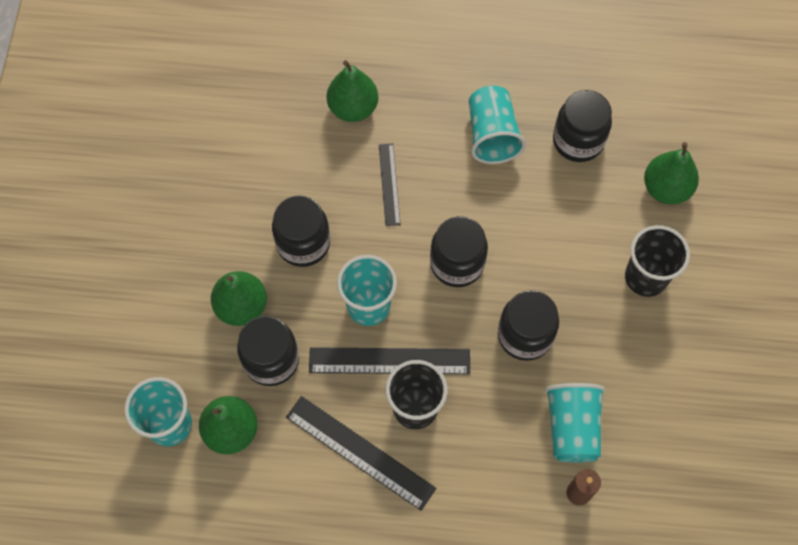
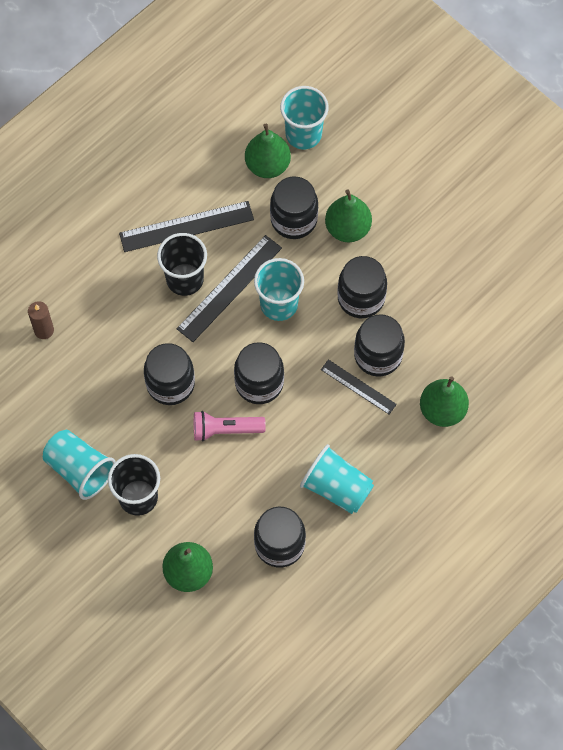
camera: 130 degrees right, 0 degrees up
(347, 190) = (378, 355): none -> black jar
(523, 257) = (225, 430): none -> pink flashlight
(572, 427) = (85, 361): turquoise cup -> turquoise cup (80, 469)

